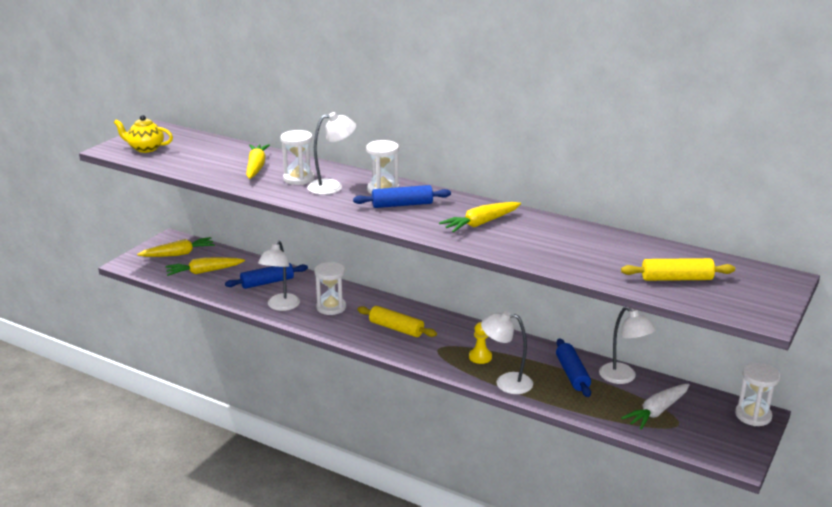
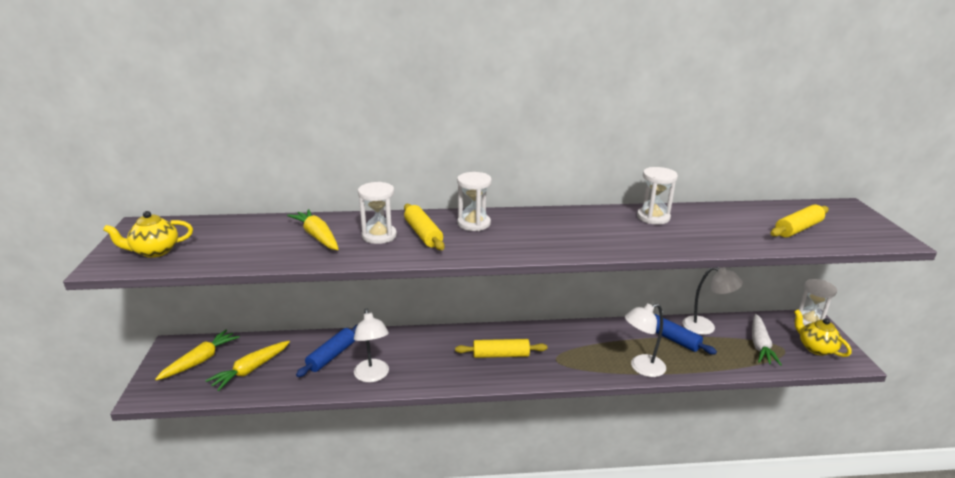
camera: 35 degrees left, 0 degrees up
(331, 307) = (421, 357): white hourglass -> white hourglass (653, 217)
(332, 186) = (423, 234): white lamp -> yellow rolling pin
(402, 205) = (512, 232): blue rolling pin -> none
(480, 357) = (595, 353): yellow pawn -> none
(481, 223) = (600, 229): yellow carrot -> none
(717, 437) = (816, 348): none -> yellow teapot

